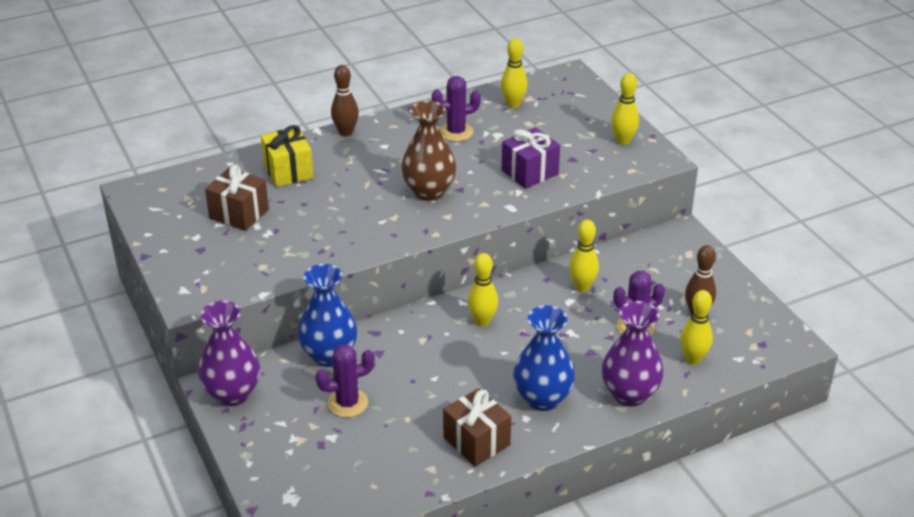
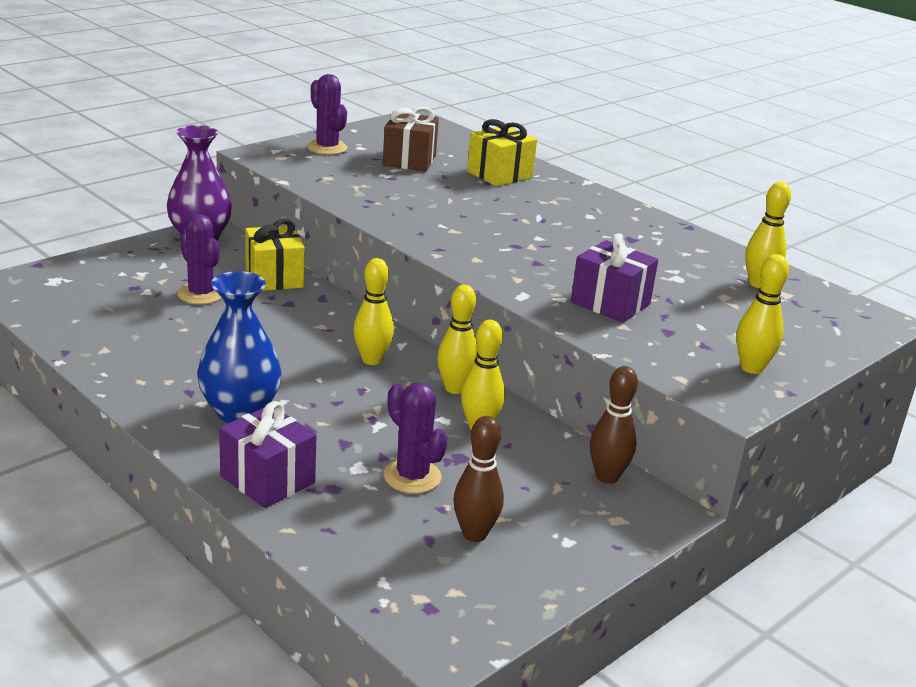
camera: 70 degrees right, 10 degrees down
(329, 355) = (274, 277): blue vase -> yellow gift
(346, 132) = (597, 195): brown bowling pin -> brown bowling pin (607, 477)
(429, 191) = (518, 245): brown vase -> none
(456, 132) = (657, 252): purple cactus -> purple cactus (327, 148)
(476, 441) = (153, 373): brown gift -> none
(629, 394) = (267, 479): purple vase -> purple gift
(693, 359) = (364, 534): yellow bowling pin -> yellow bowling pin (455, 388)

